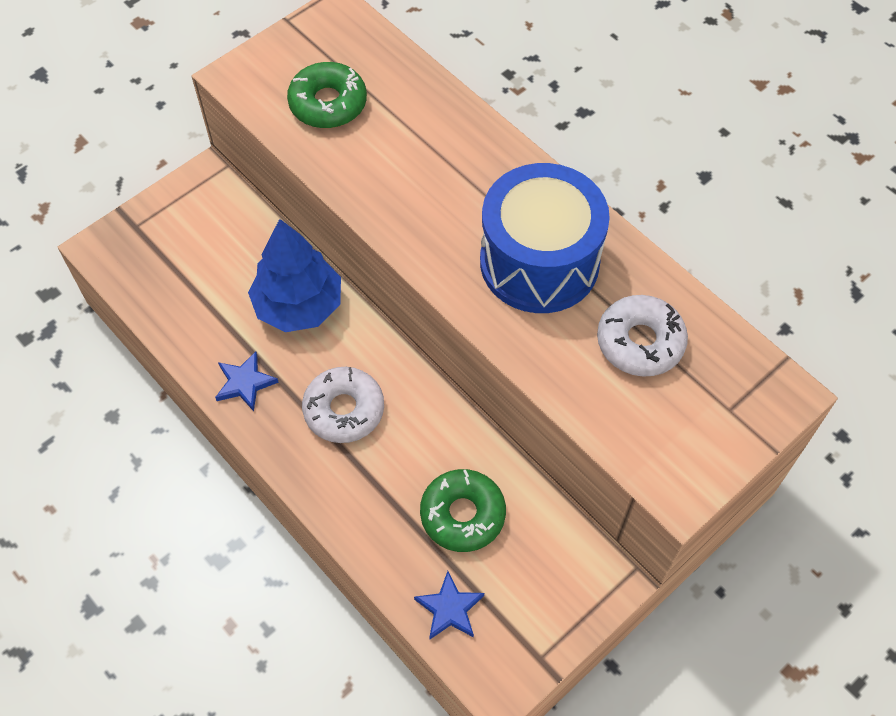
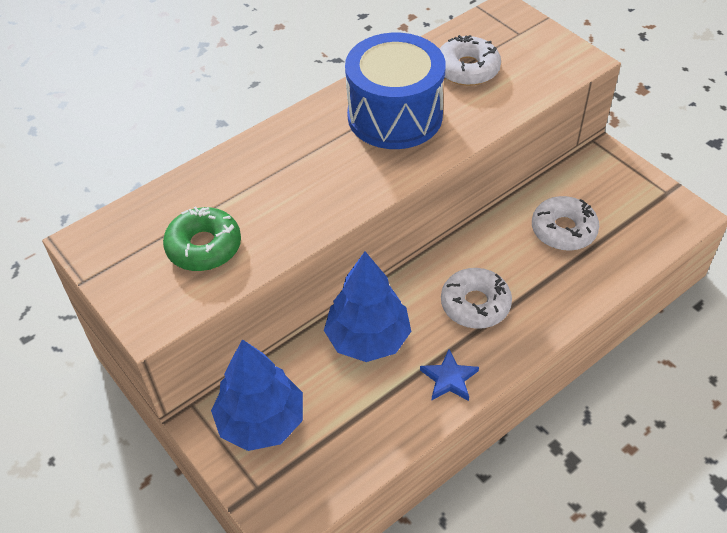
camera: 85 degrees left, 10 degrees down
(204, 221) = (261, 422): none -> blue tree
(449, 608) = (640, 240): blue star -> none
(462, 514) = (563, 230): green donut -> white donut

